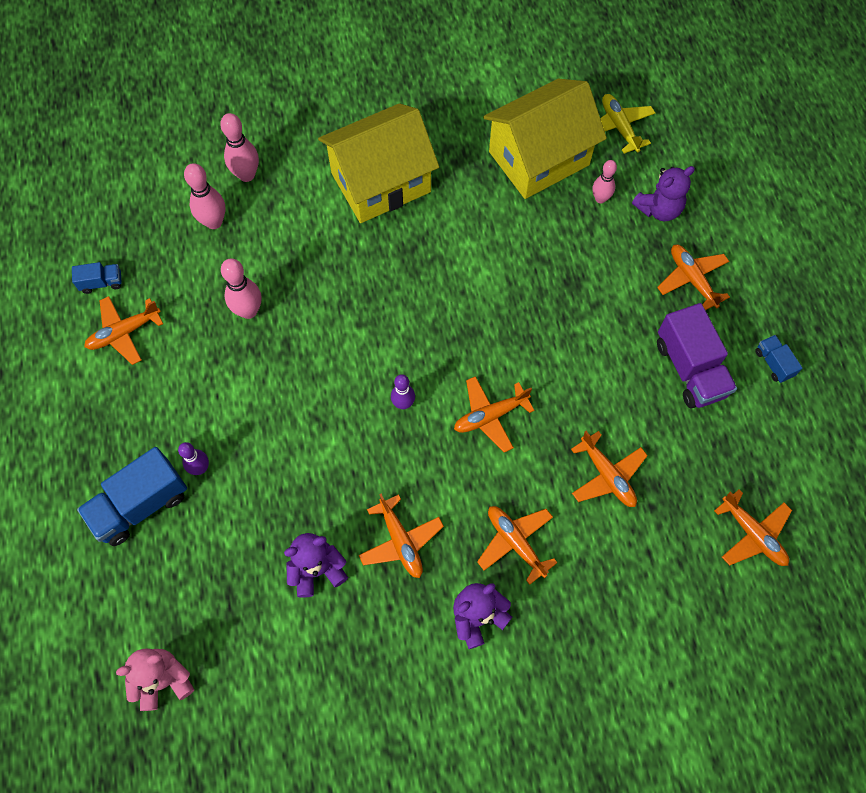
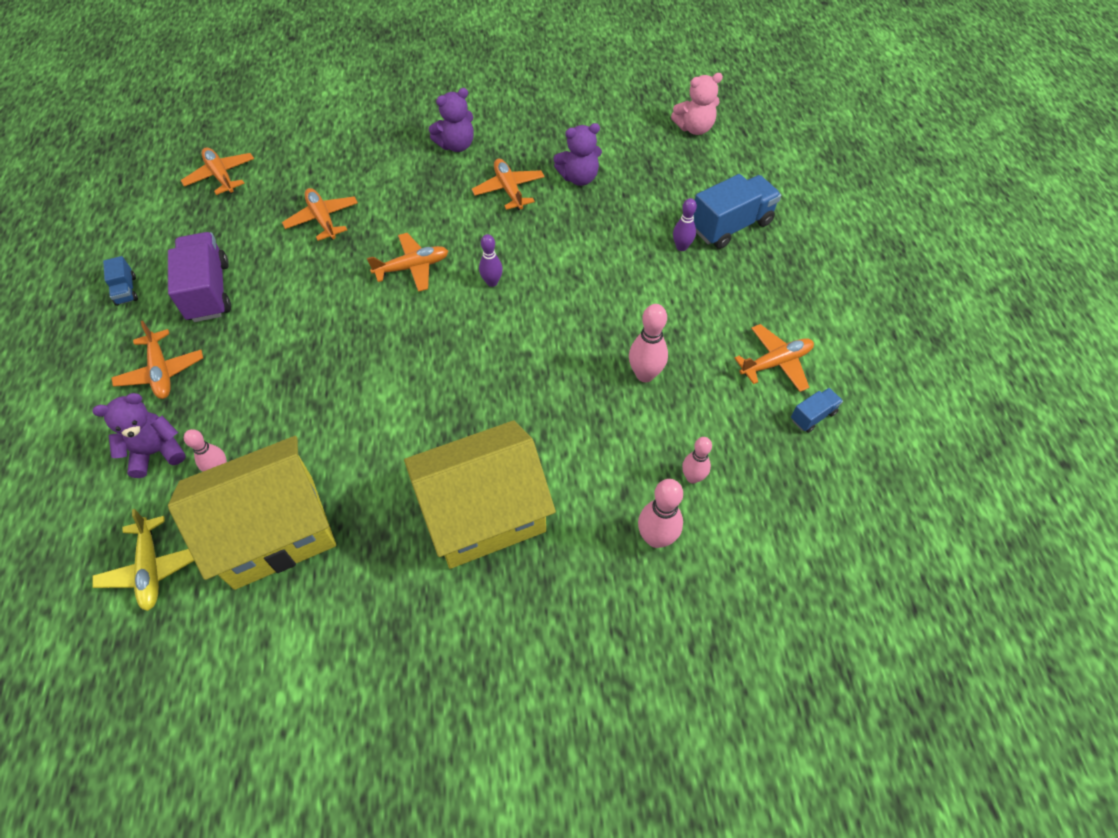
camera: 175 degrees left, 10 degrees down
(102, 283) = (813, 416): blue truck -> blue truck turned 150 degrees clockwise
(214, 222) = (692, 477): pink bowling pin -> pink bowling pin, size x0.66
(515, 542) = (415, 183): orange plane -> none

